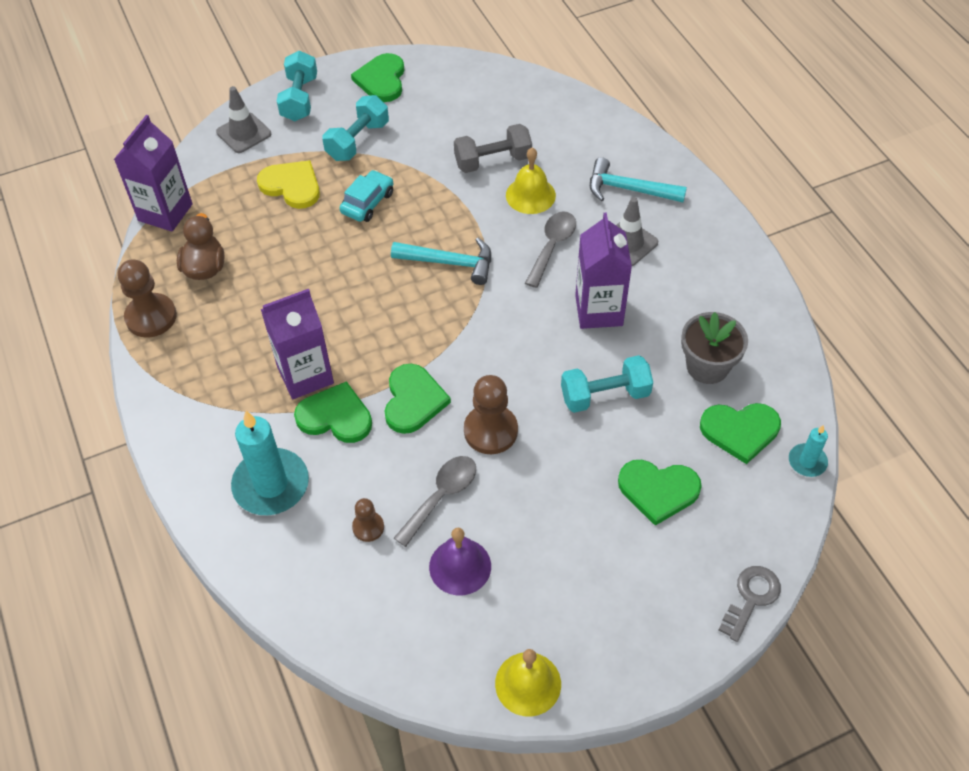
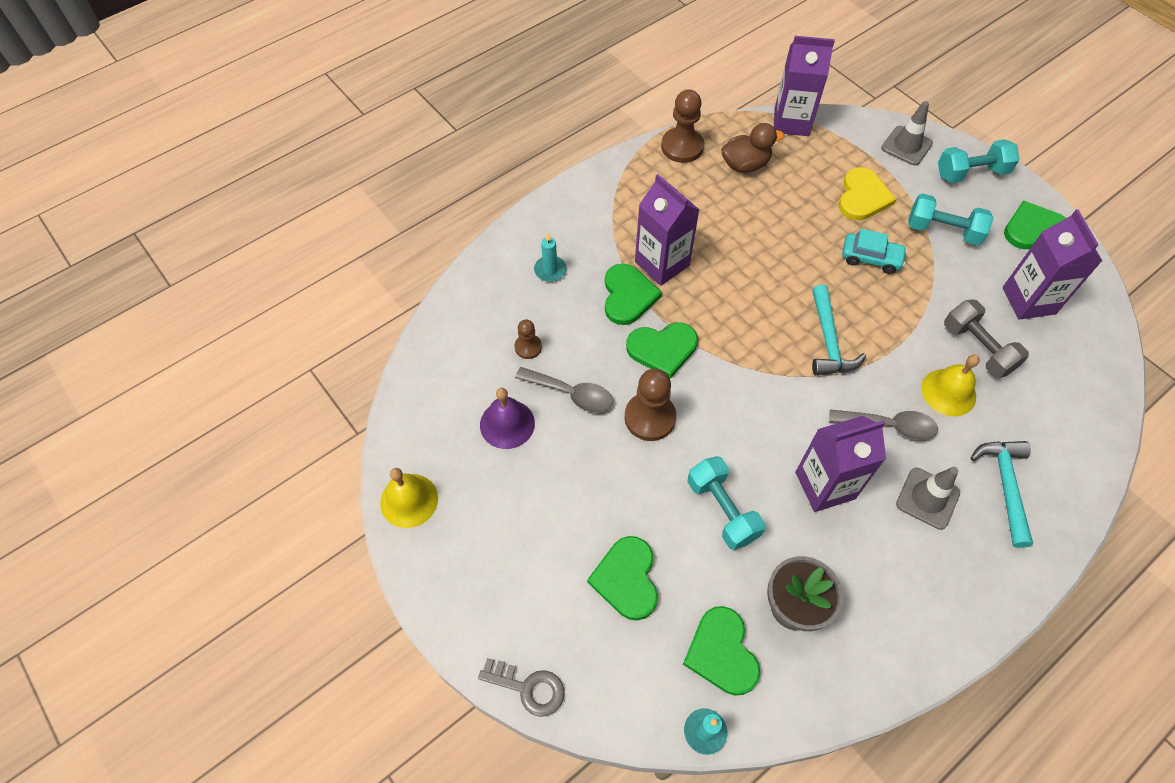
camera: 75 degrees right, 5 degrees up
(271, 485) = (550, 270): turquoise candle -> turquoise candle, size x0.51
(456, 111) = (1028, 300): none -> purple carton

